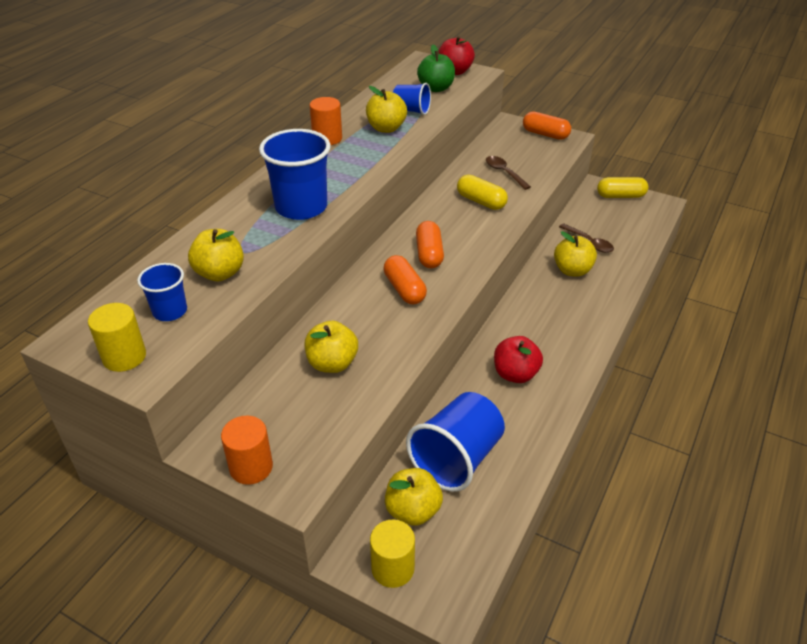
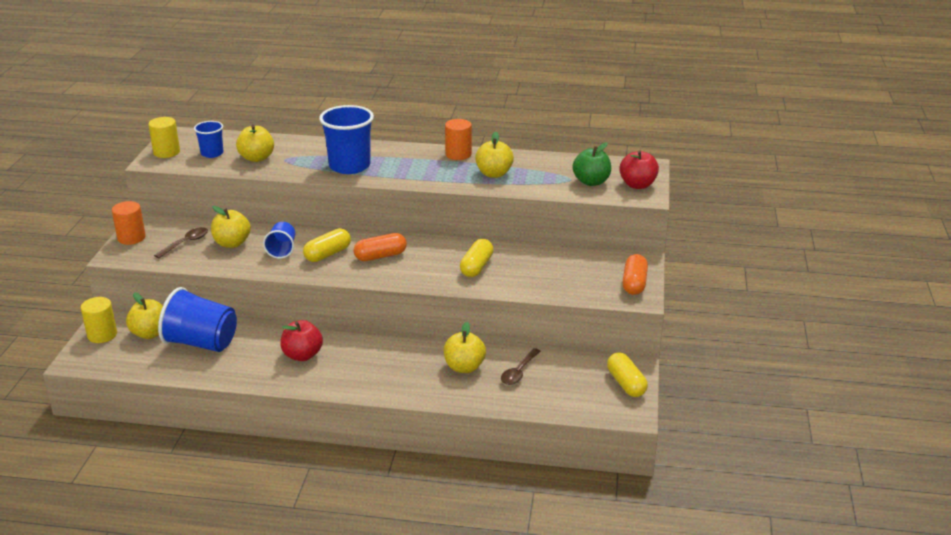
camera: 70 degrees right, 10 degrees down
(404, 289) = (328, 254): orange capsule -> yellow capsule
(411, 111) = (536, 178): blue cup -> blue cup (282, 250)
(504, 173) = (537, 271): brown spoon -> brown spoon (185, 243)

